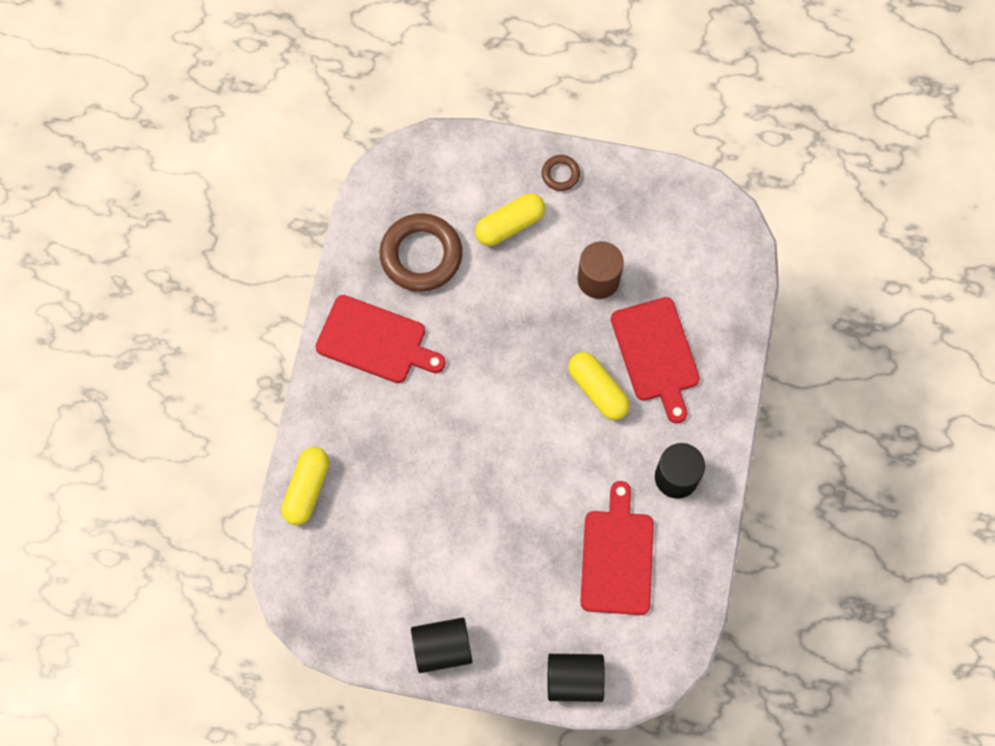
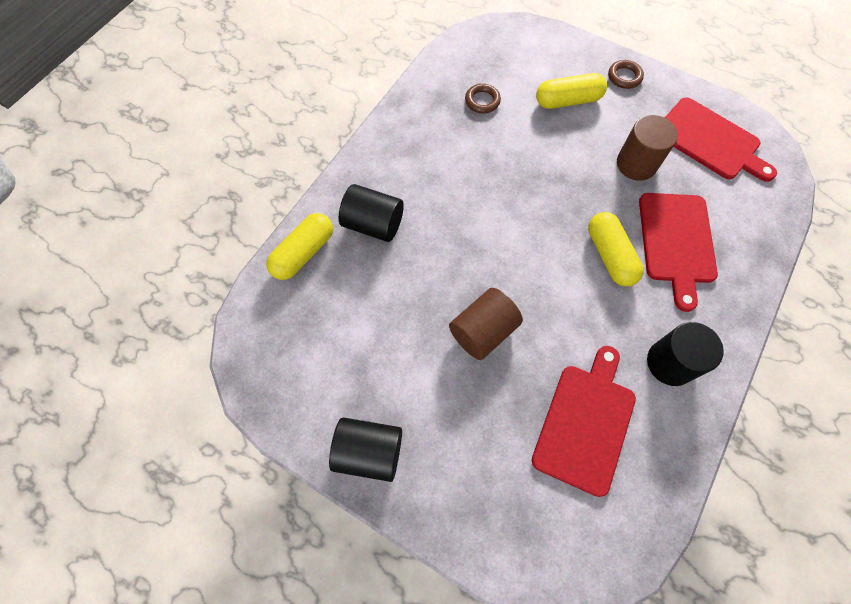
camera: 20 degrees right, 5 degrees down
(375, 341) = (417, 153): red cutting board -> red cutting board (710, 141)
(421, 255) = (482, 101): brown ring -> brown ring, size x0.47
(503, 506) = (483, 331): none -> brown cylinder
(574, 680) = (499, 543): black cylinder -> black cylinder (373, 224)

